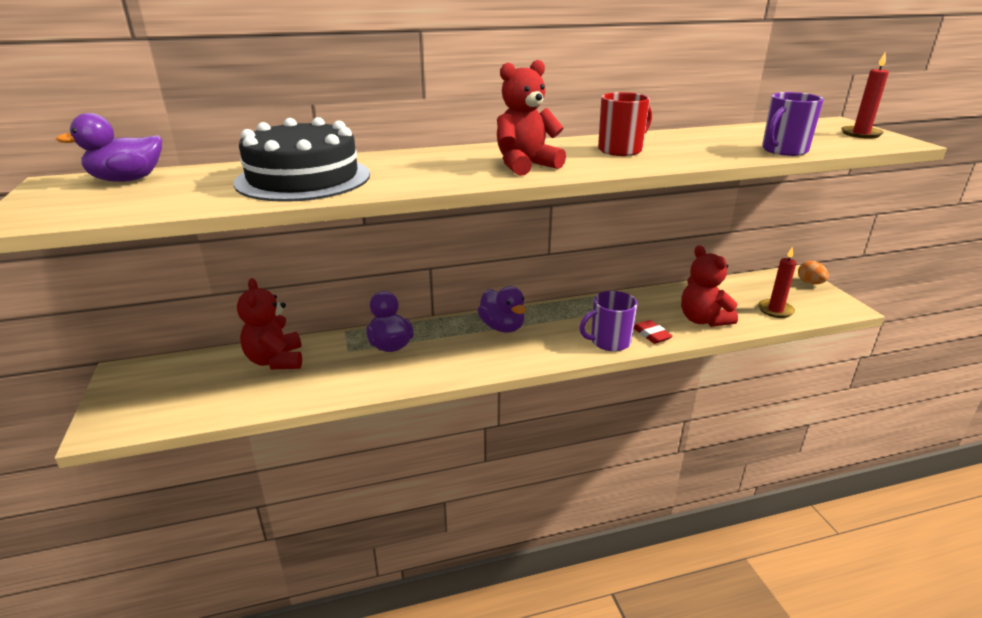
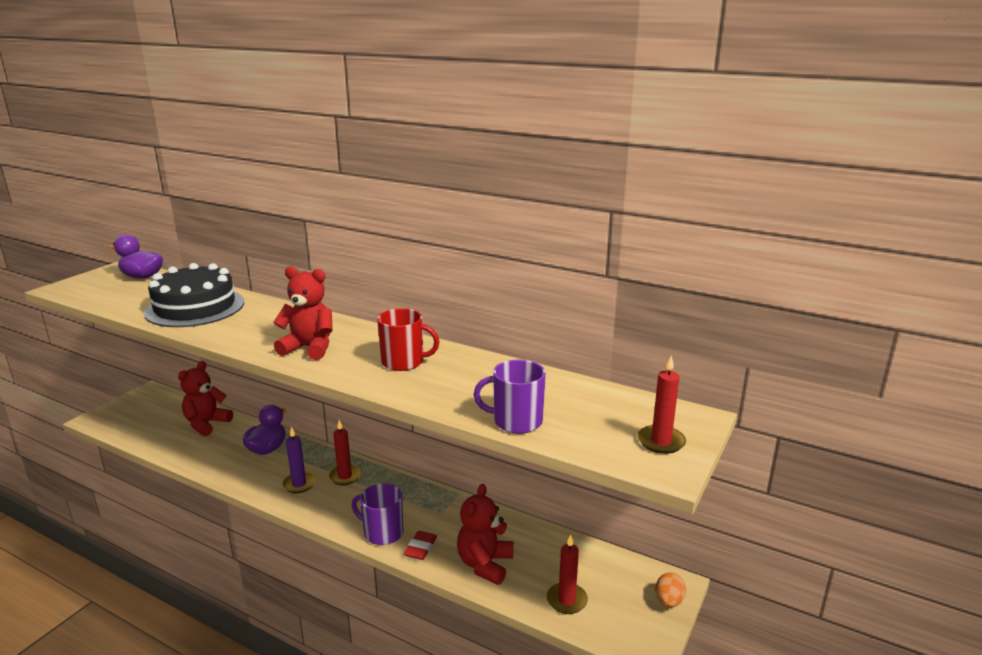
camera: 45 degrees right, 5 degrees down
(478, 351) = (299, 484): none -> purple candle
(502, 327) = (344, 476): purple duck -> red candle

